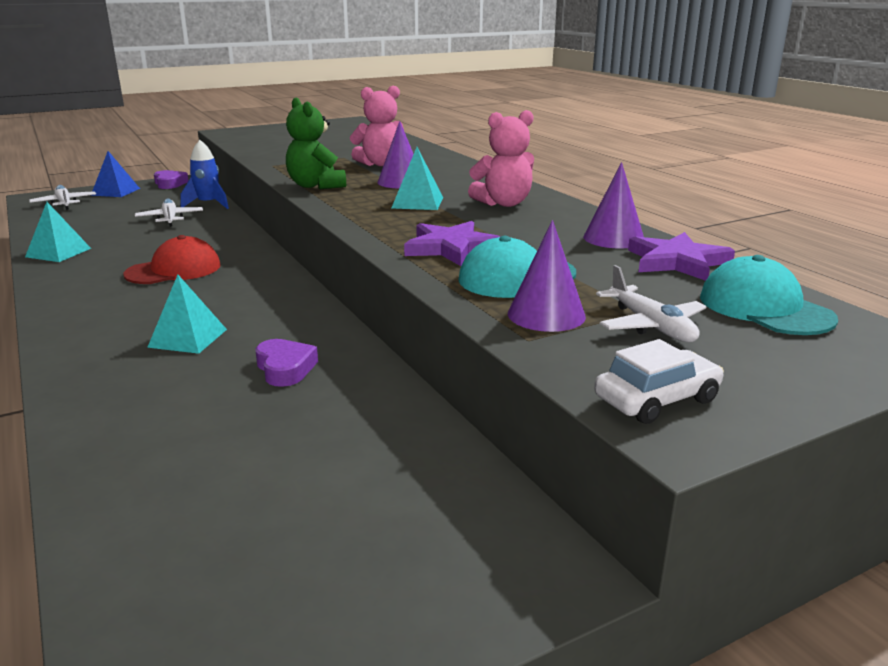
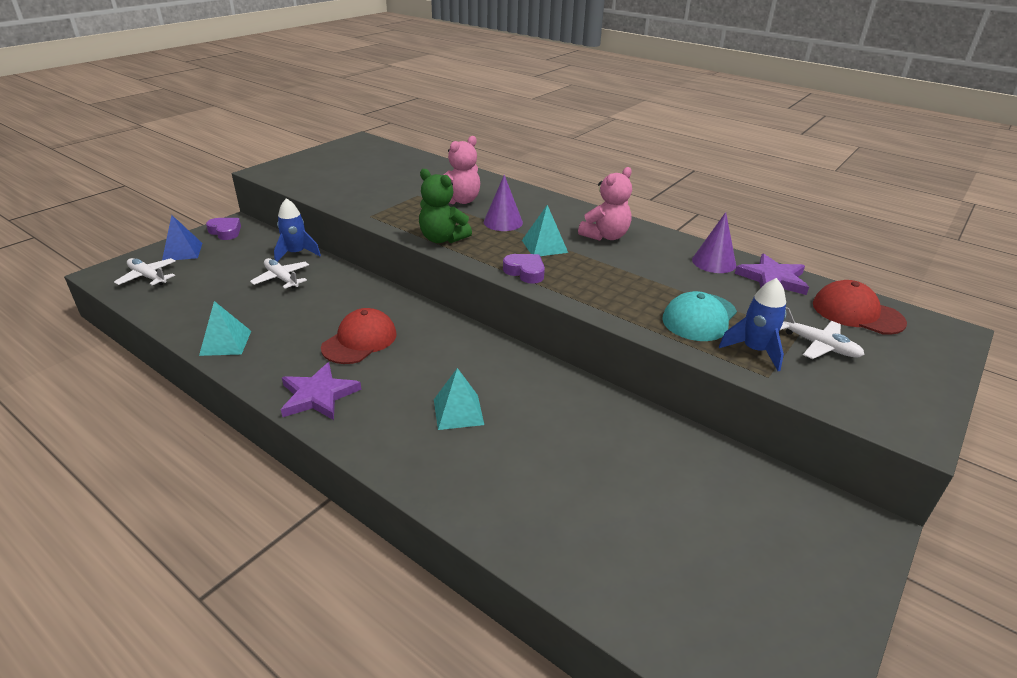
camera: 25 degrees left, 10 degrees up
(285, 368) = (562, 421): purple heart -> purple heart (525, 272)
(451, 248) = (626, 295): purple star -> purple star (318, 395)
(546, 315) = (754, 350): purple cone -> blue rocket
(657, 399) = (881, 408): white car -> none
(764, 308) = (857, 313): turquoise cap -> red cap

